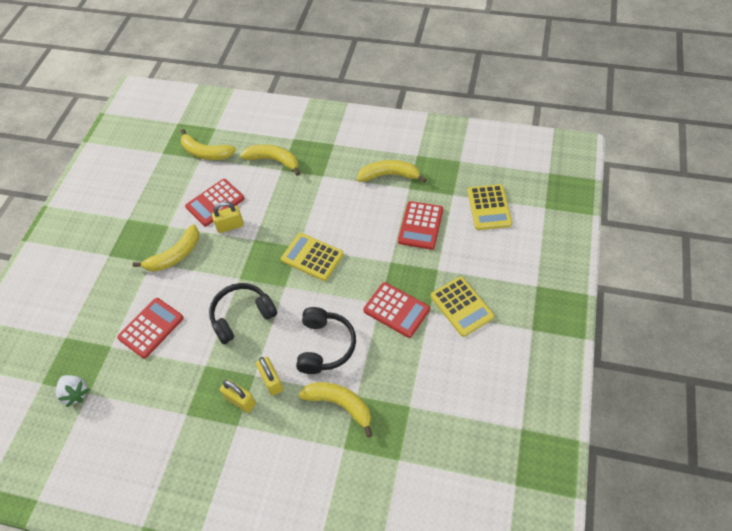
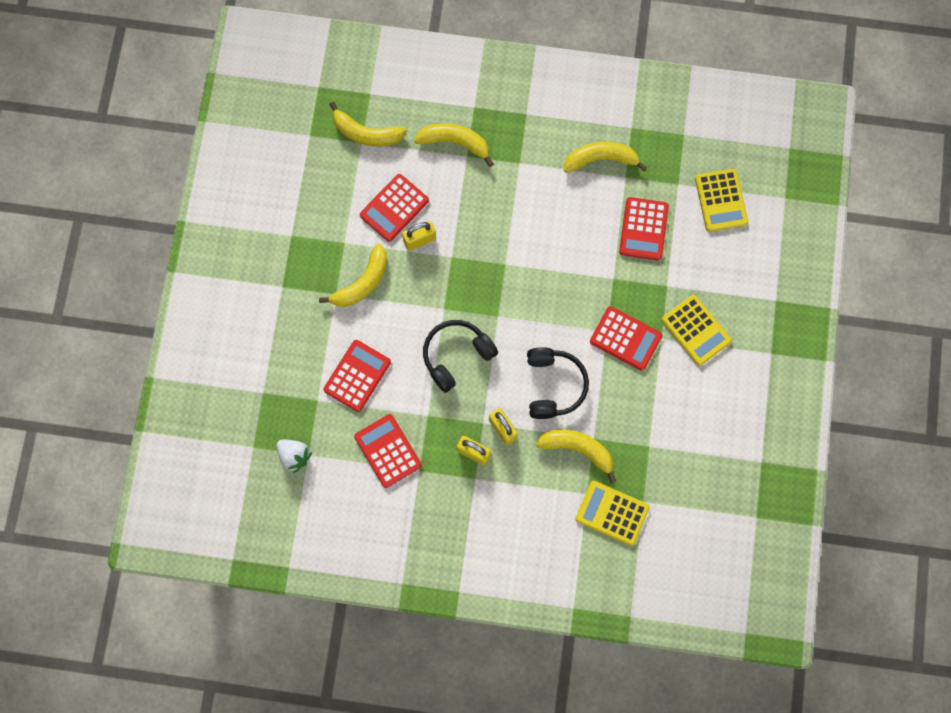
camera: 10 degrees left, 20 degrees up
(161, 394) = (388, 451): none -> red calculator
(312, 257) = (523, 277): yellow calculator -> yellow calculator (612, 513)

